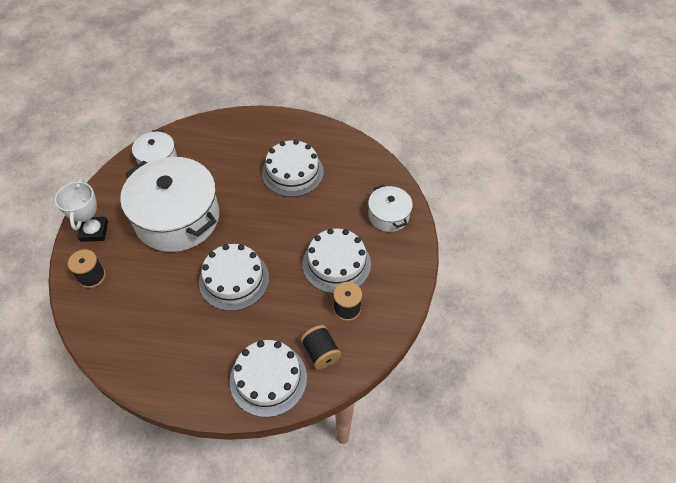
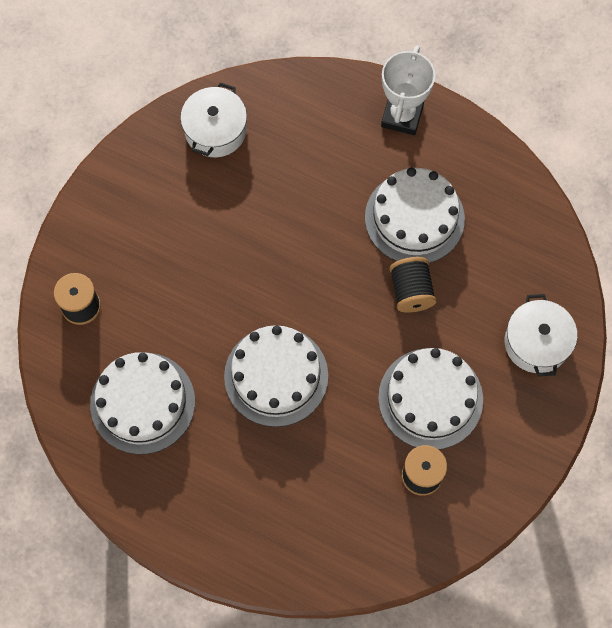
camera: 20 degrees right, 15 degrees up
(94, 231) = (98, 231): white trophy -> white trophy (402, 116)
(177, 218) = (221, 246): white pot -> none
(268, 379) = (281, 542): white cake -> white cake (142, 403)
(321, 352) = (364, 529): black spool -> black spool (411, 291)

